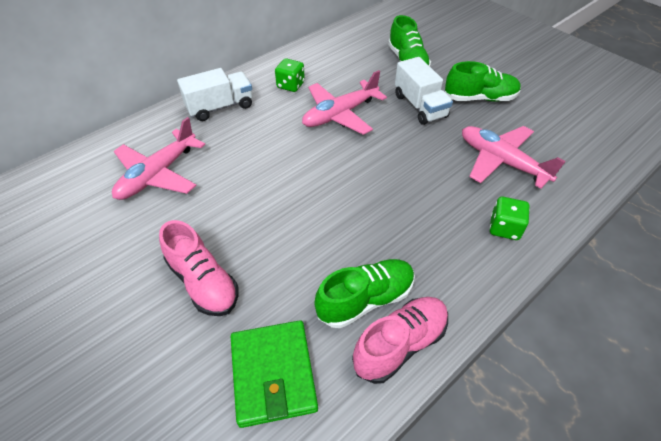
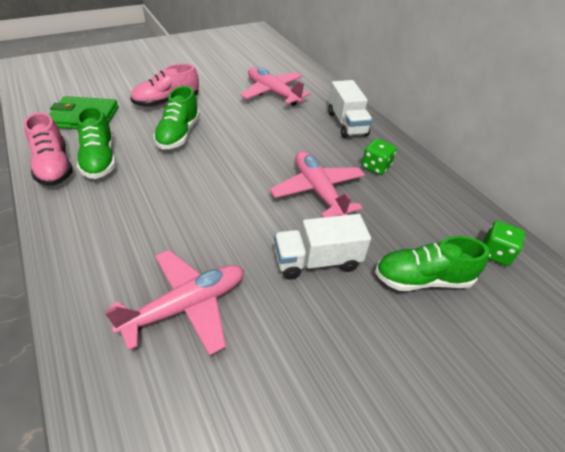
camera: 100 degrees right, 5 degrees down
(479, 98) = (320, 337): green shoe -> green shoe (179, 134)
(504, 228) = (97, 266): green dice -> green dice (495, 253)

